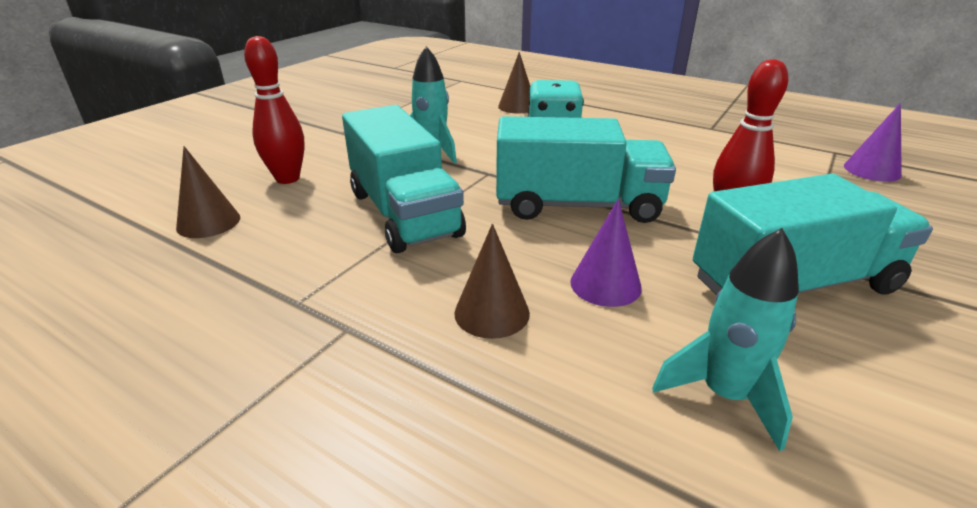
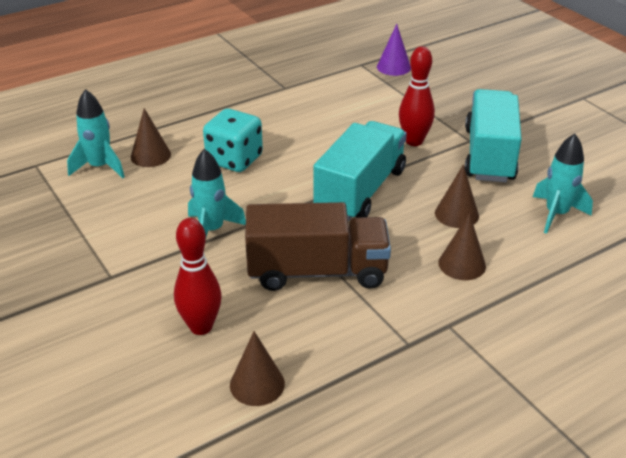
camera: 65 degrees left, 5 degrees up
(404, 213) = (317, 271): turquoise truck -> brown truck
(480, 96) = (100, 167): none -> turquoise rocket
(605, 284) = (456, 214): purple cone -> brown cone

